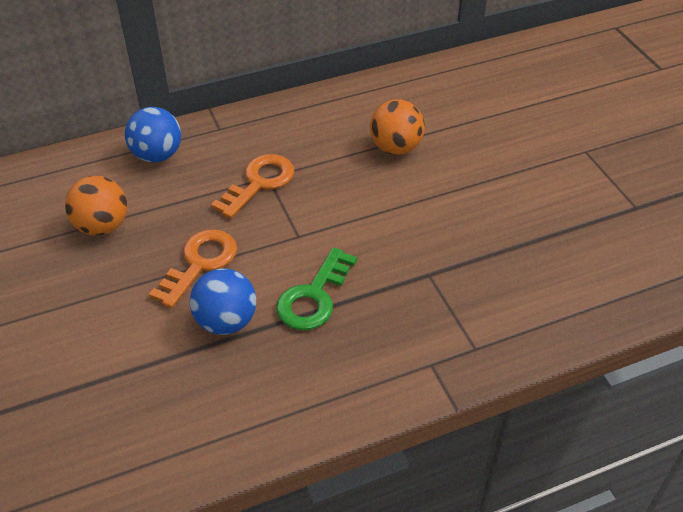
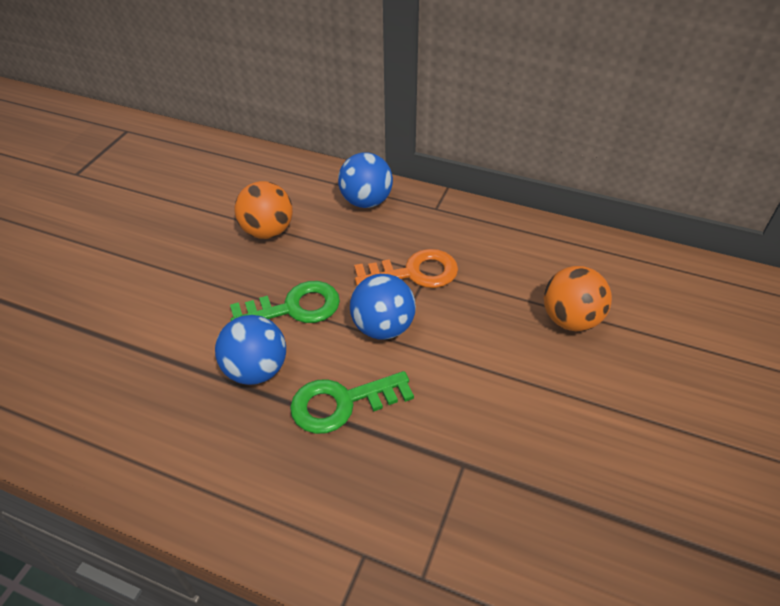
camera: 45 degrees right, 0 degrees up
(200, 263) = (294, 307): orange key -> green key
(282, 232) = (383, 327): none -> blue ball

